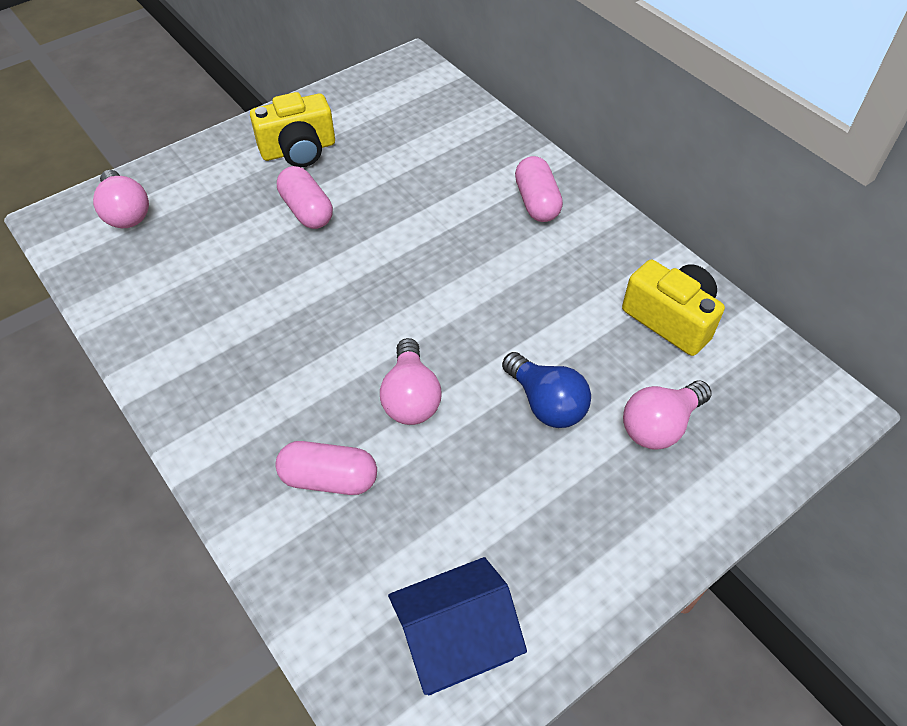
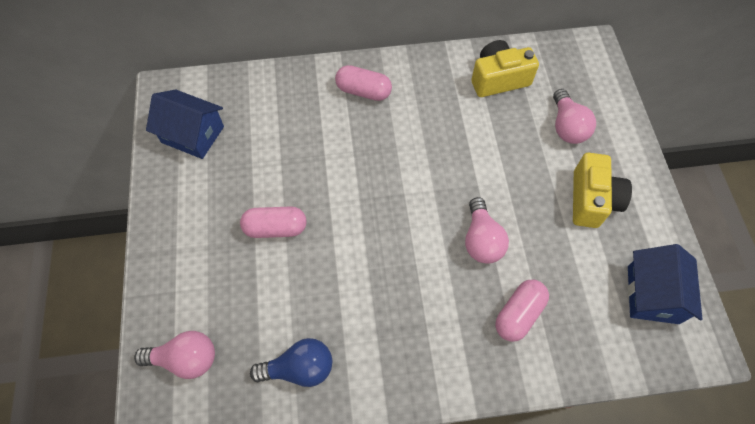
camera: 60 degrees left, 10 degrees up
(298, 150) = (205, 206): yellow camera -> yellow camera (592, 200)
(374, 104) = (192, 134): none -> blue house
(411, 397) = (481, 240): pink light bulb -> pink light bulb turned 60 degrees clockwise
(546, 403) = (524, 171): blue light bulb -> blue light bulb (299, 368)

